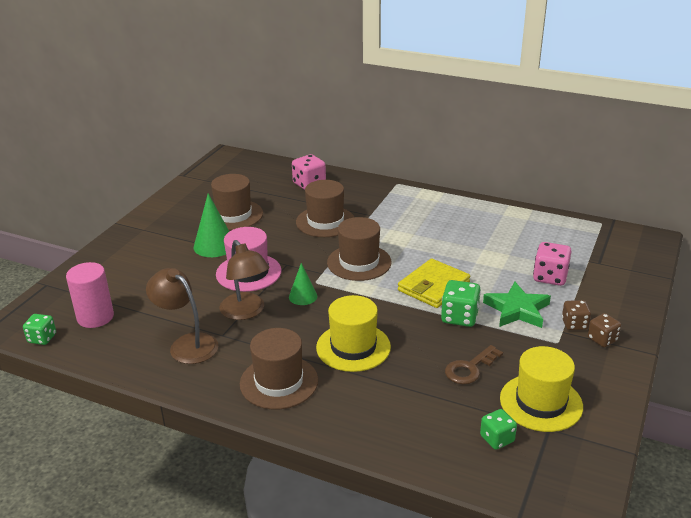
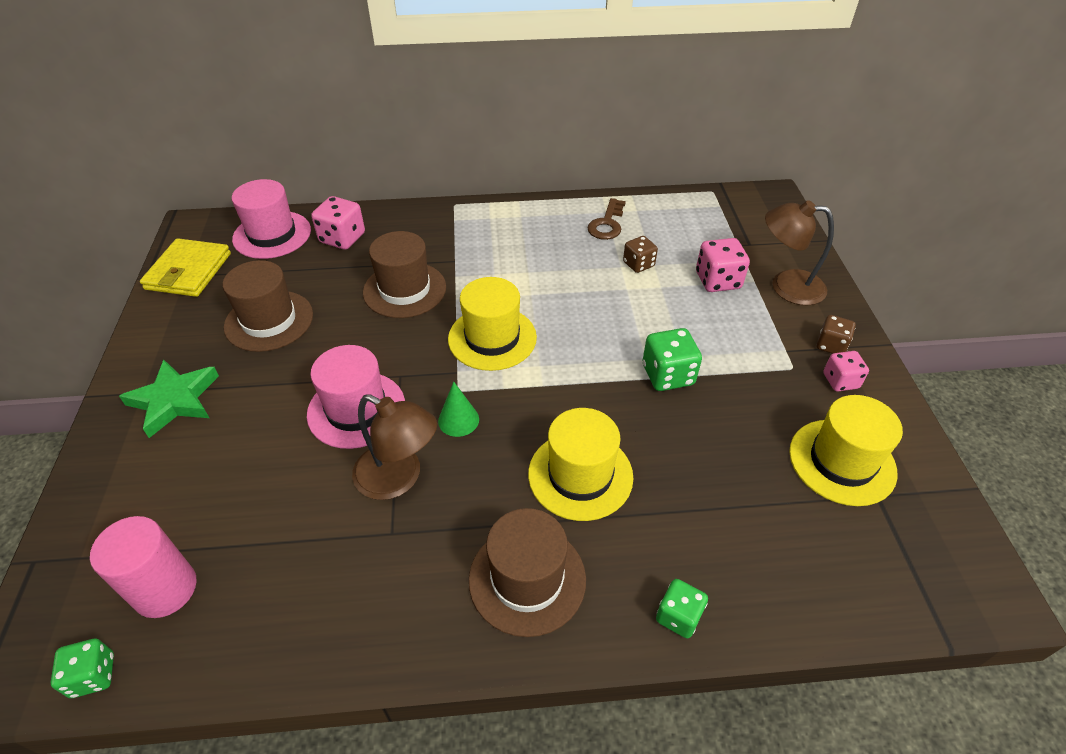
camera: 30 degrees left, 15 degrees up
(187, 344) = (350, 574): brown lamp -> brown lamp (786, 286)
(214, 245) = (275, 382): green cone -> none
(268, 171) = (272, 235): none -> pink hat
(359, 262) = (492, 338): brown hat -> yellow hat
(433, 286) = (606, 341): yellow wallet -> yellow wallet (189, 271)
(470, 368) = (735, 447): brown key -> brown key (607, 224)
(497, 439) = (840, 539): green dice -> green dice (678, 616)
(517, 310) = (719, 339): green star -> green star (175, 400)
(574, 324) = (790, 336): brown dice -> brown dice (638, 264)
(588, 361) = (840, 381): none -> pink dice

